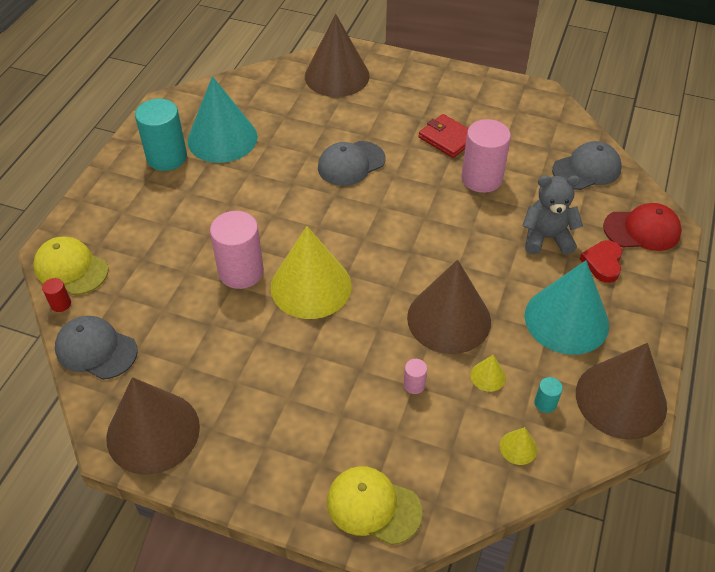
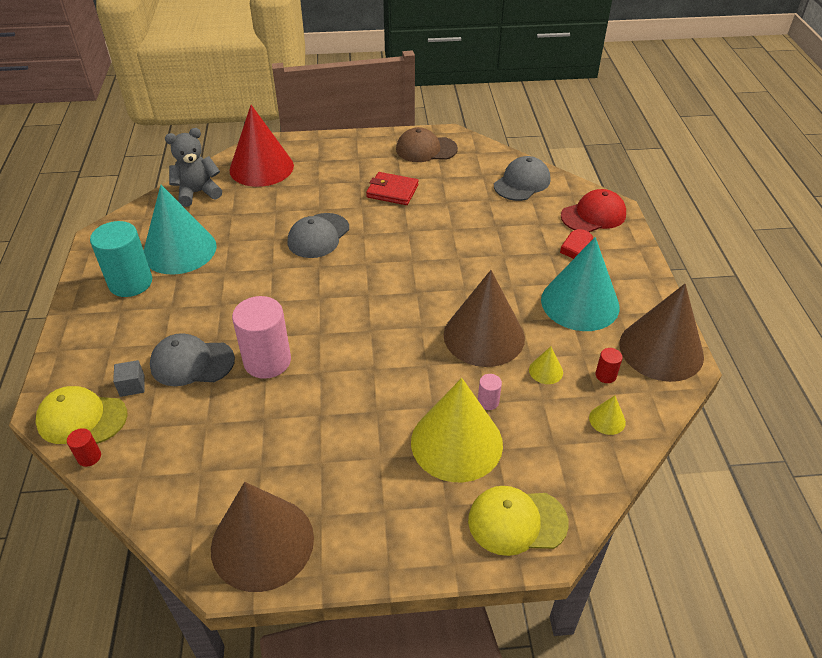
camera: 25 degrees left, 5 degrees down
(96, 349) = (154, 487): grey cap -> grey cap (192, 363)
(122, 254) = (132, 386): none -> grey cube
(311, 286) = (343, 351): yellow cone -> yellow cone (456, 442)
(337, 76) = (261, 167): brown cone -> red cone
(481, 178) = (441, 214): pink cylinder -> none
(508, 102) = (426, 149): none -> brown cap
(545, 403) = (605, 375): turquoise cylinder -> red cylinder
(546, 238) = (523, 244): grey teddy bear -> grey teddy bear (197, 193)

